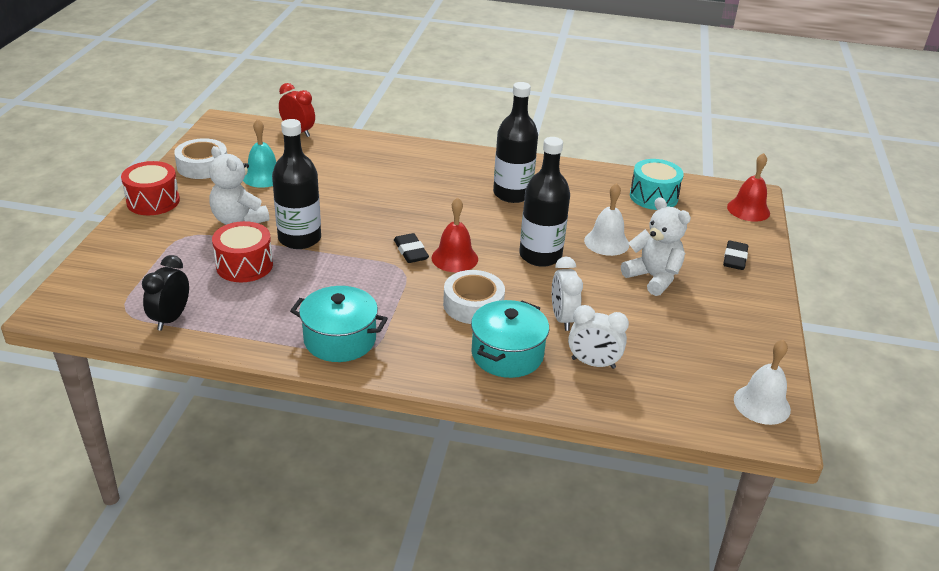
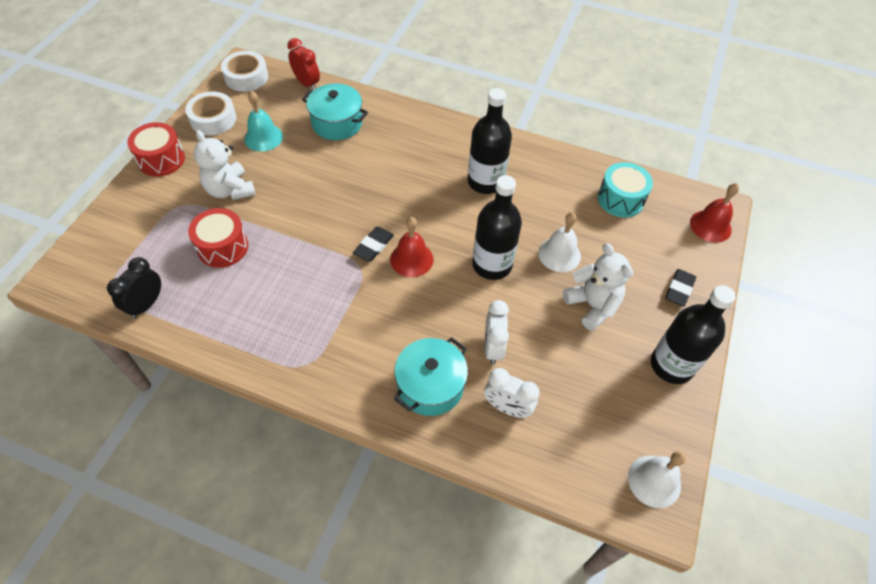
camera: 10 degrees right, 20 degrees up
(299, 239) = (278, 219): black bottle -> black bottle (671, 365)
(340, 339) = (285, 348): turquoise pot -> turquoise pot (337, 123)
(411, 251) = (374, 246): black eraser -> black eraser turned 45 degrees clockwise
(473, 305) = (414, 320): white tape -> white tape (246, 77)

